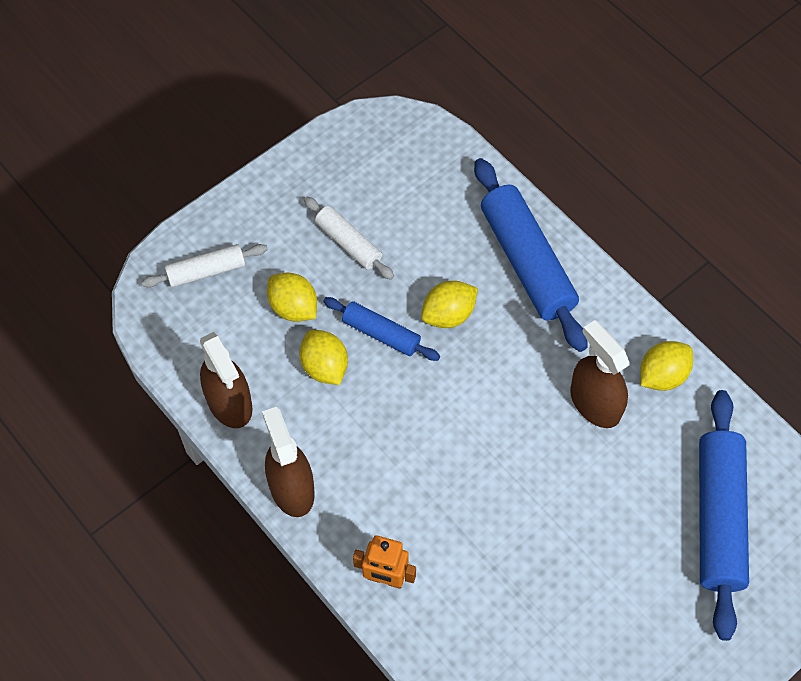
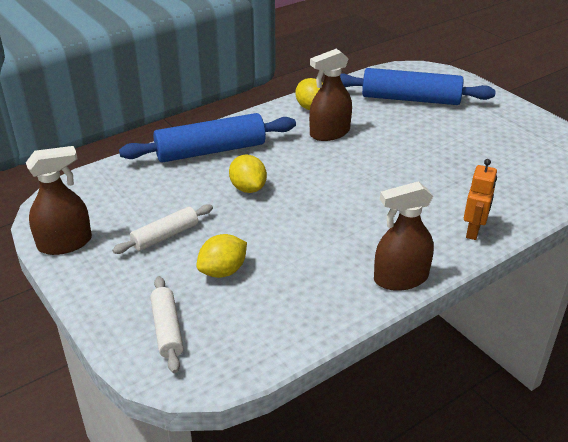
camera: 85 degrees left, 25 degrees down
(229, 402) = (316, 316): brown spray bottle -> brown spray bottle (65, 243)
(324, 367) = (286, 255): yellow lemon -> none
(381, 334) = (259, 222): blue rolling pin -> none

